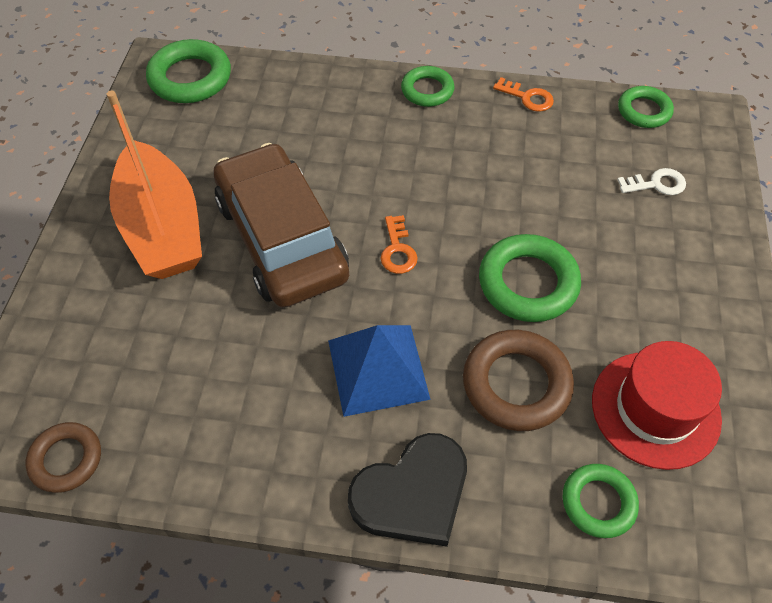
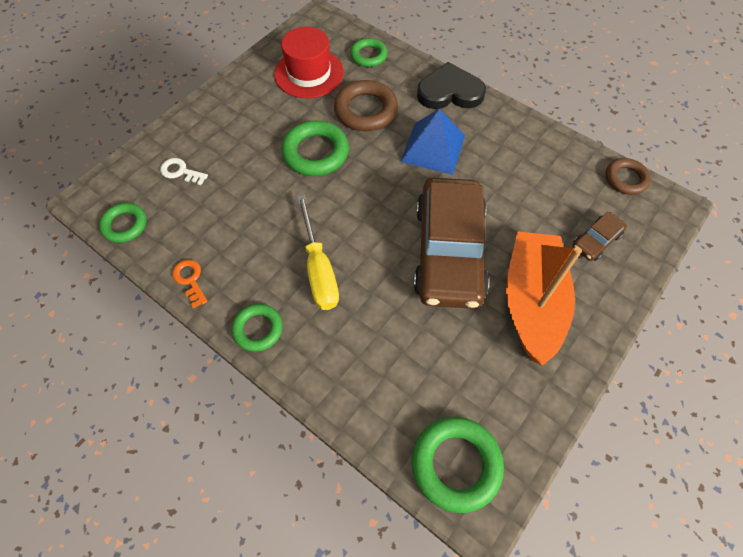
camera: 150 degrees left, 5 degrees up
(98, 336) = (596, 240): none -> brown car
(397, 250) = (377, 207): orange key -> none
(412, 159) = (319, 269): none -> yellow screwdriver

